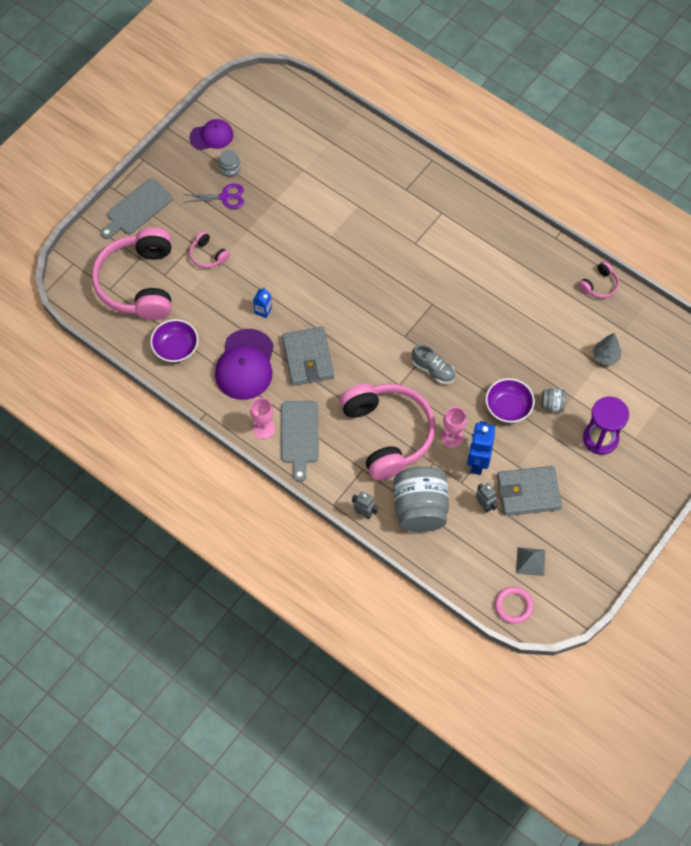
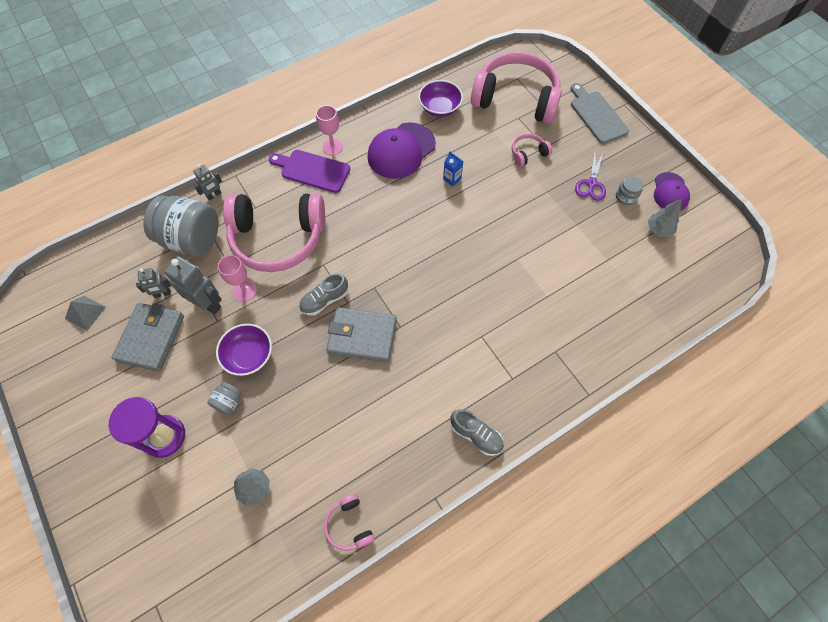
camera: 110 degrees right, 0 degrees up
(245, 365) = (401, 151): purple cap -> purple cap turned 75 degrees counterclockwise
(257, 139) = (658, 230): none -> grey tree
(300, 436) = (312, 170): grey cutting board -> purple cutting board
(308, 358) = (386, 199): grey wallet -> grey wallet (362, 336)
(477, 462) = (208, 304): blue robot -> grey robot
(497, 225) = (476, 435): none -> grey shoe
(513, 606) = (56, 282): pink ring -> none

